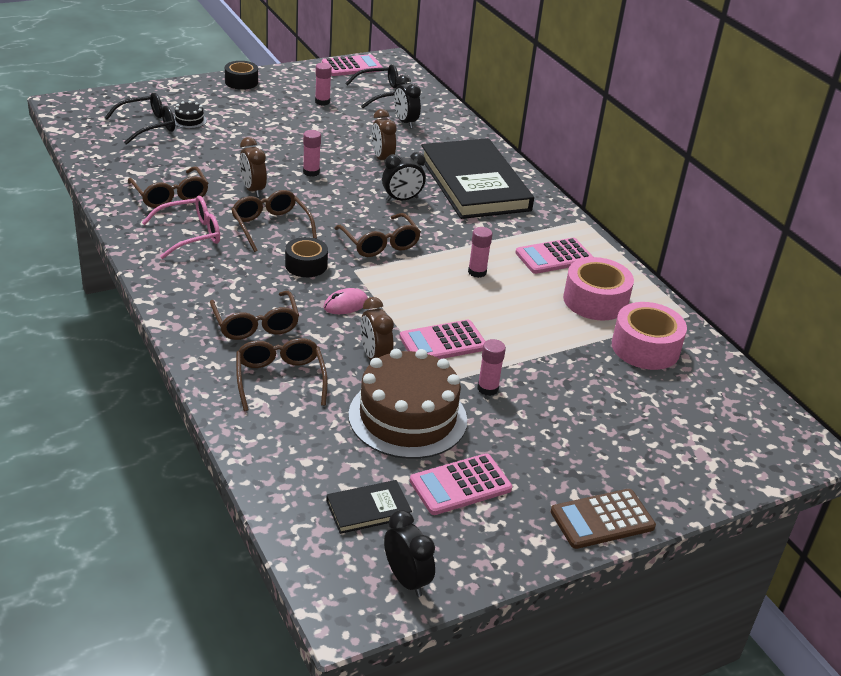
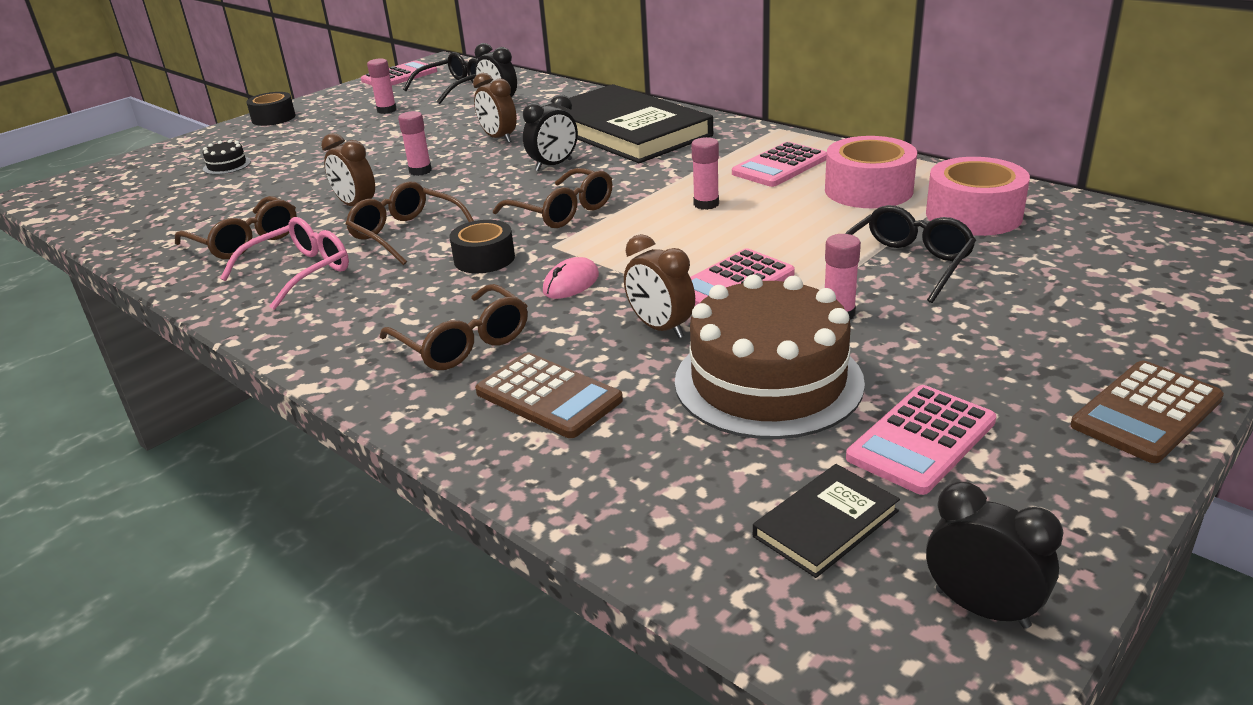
camera: 15 degrees left, 5 degrees down
(148, 126) = (173, 184): black glasses -> black glasses (906, 264)
(280, 379) = (548, 396): brown glasses -> brown calculator

